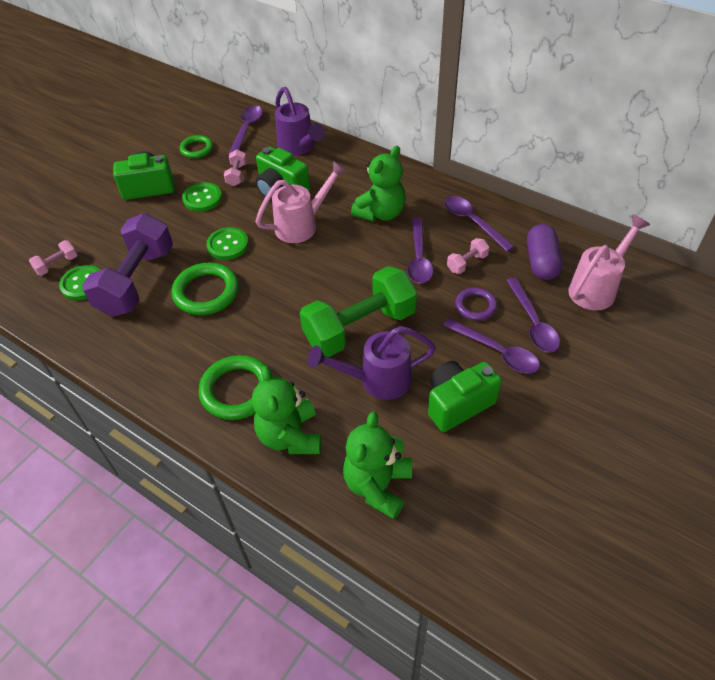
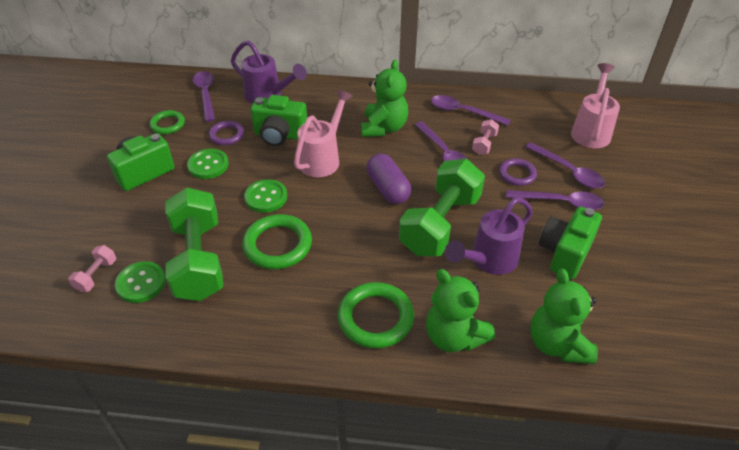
camera: 30 degrees left, 5 degrees down
(137, 281) = (198, 260): purple dumbbell -> green dumbbell
(237, 175) = (227, 135): pink dumbbell -> purple ring
(541, 262) = (538, 125): purple capsule -> purple capsule (388, 189)

